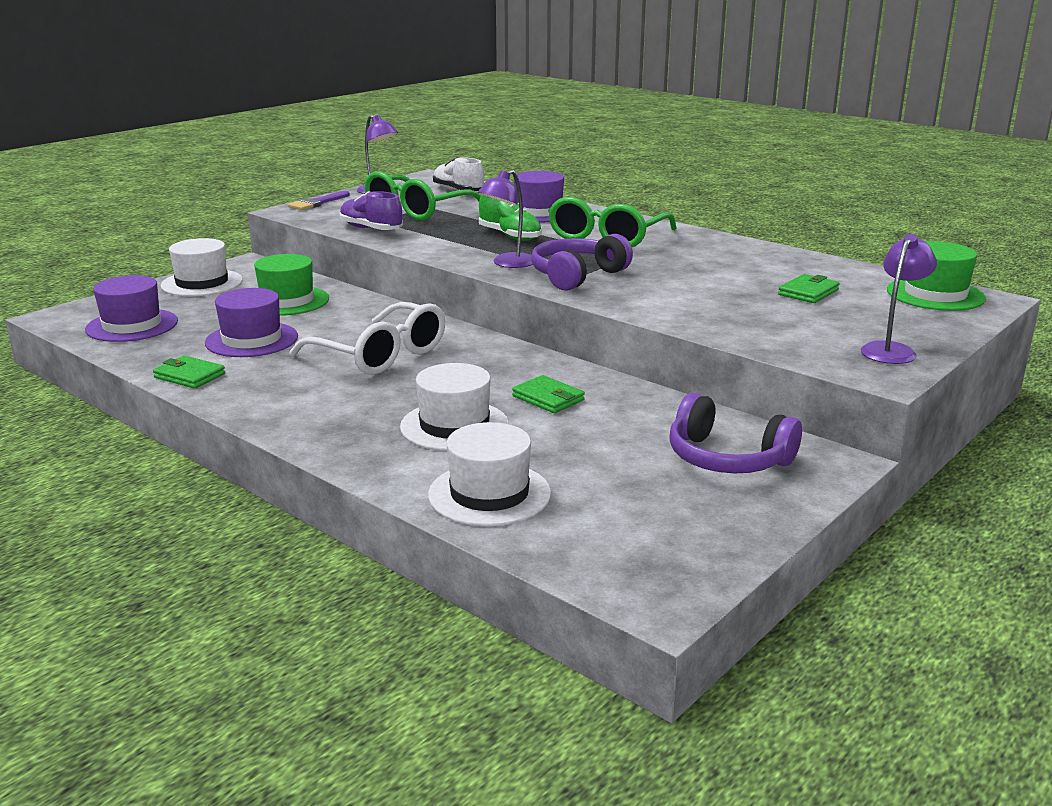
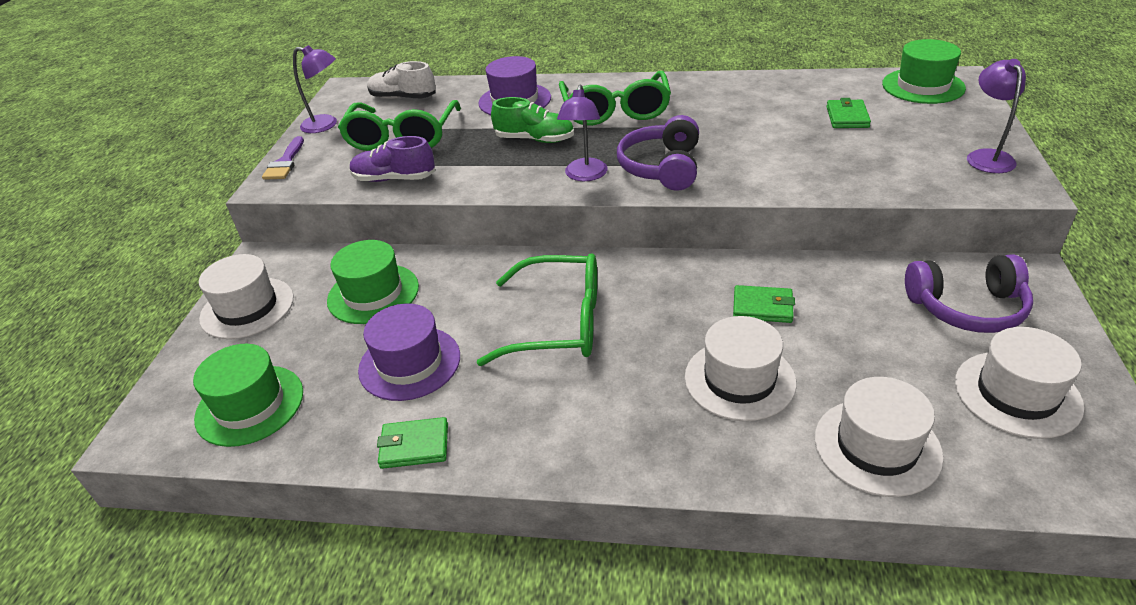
camera: 30 degrees left, 15 degrees up
(132, 325) = (250, 405): purple hat -> green hat
(381, 355) = (559, 323): white glasses -> green glasses
(665, 515) = (1017, 394): none -> white hat

